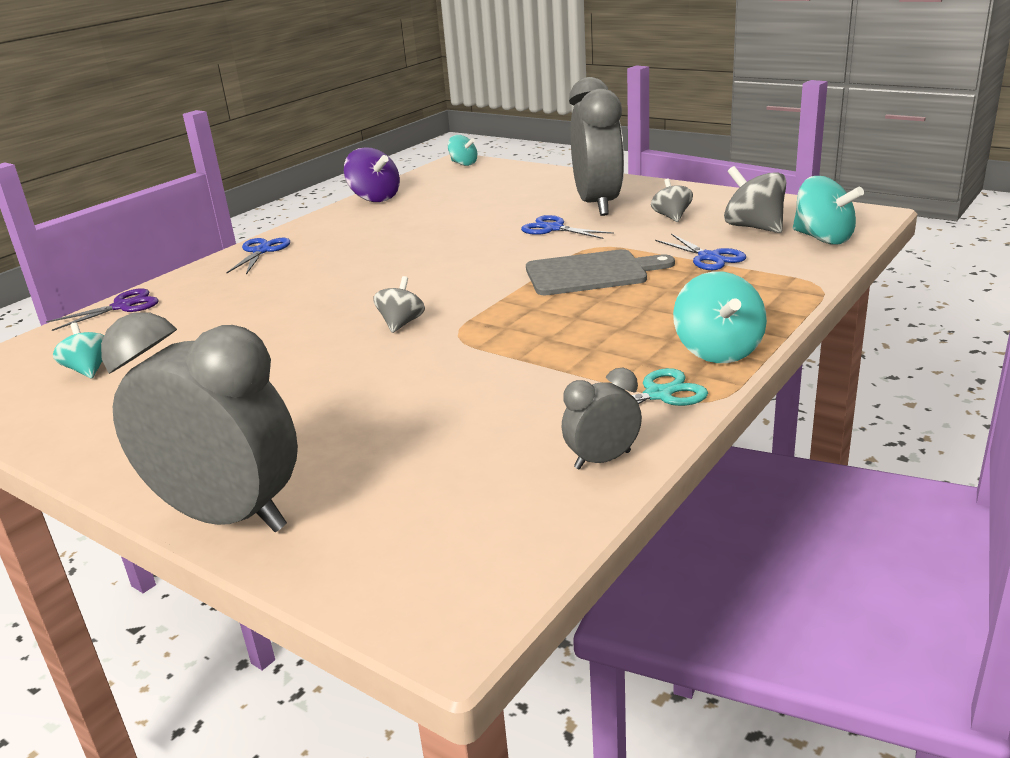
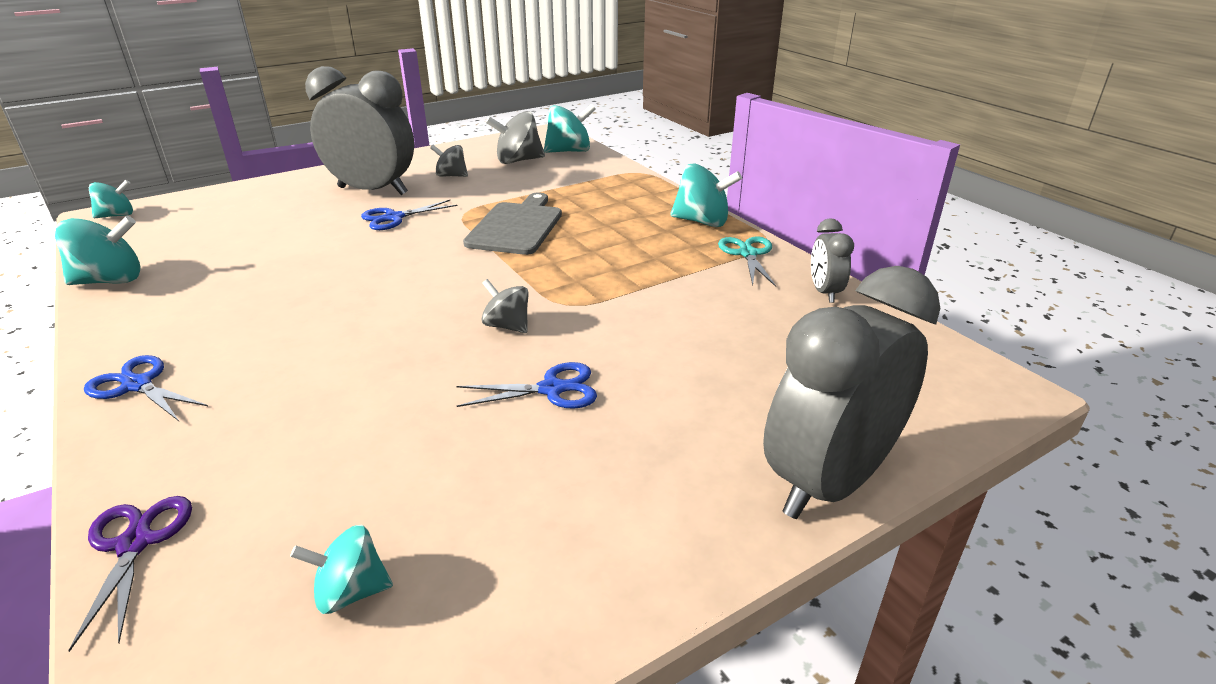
camera: 70 degrees left, 5 degrees up
(375, 198) = (110, 280): purple spinning top -> turquoise spinning top
(709, 257) = (549, 185): blue scissors -> blue scissors (552, 389)

